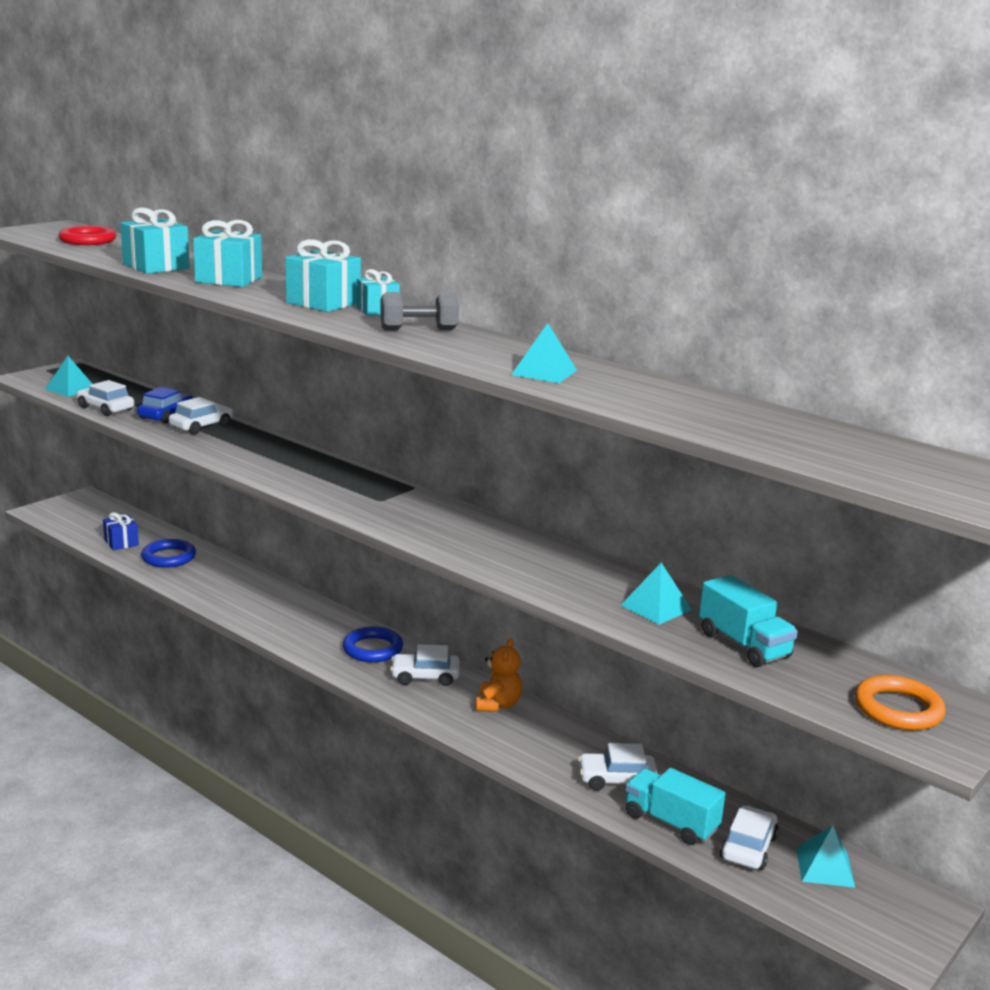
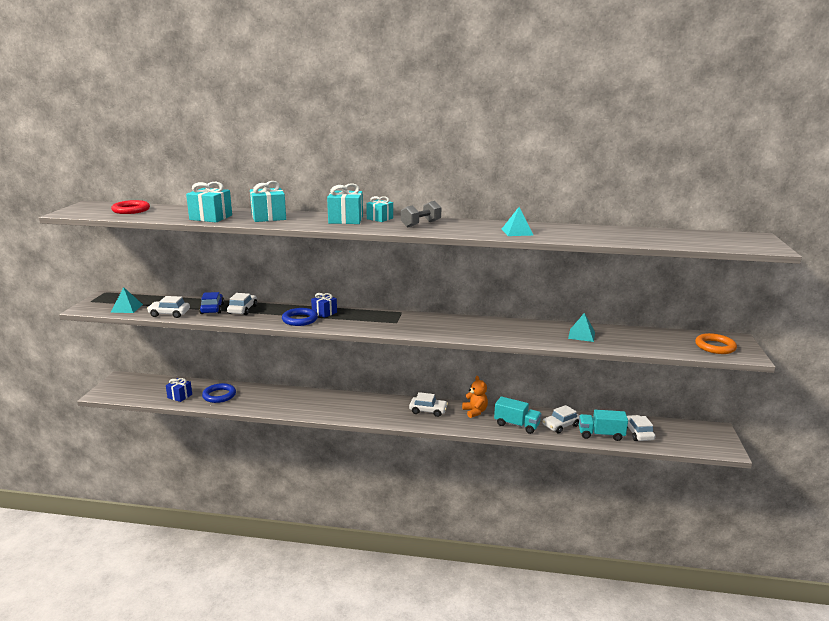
camera: 30 degrees left, 0 degrees up
(301, 459) = (324, 313): none -> blue gift
(372, 649) = (387, 406): blue ring -> blue ring (300, 319)
(425, 677) = (428, 410): white car -> white car turned 135 degrees counterclockwise
(743, 645) = (633, 340): turquoise truck -> turquoise truck (516, 425)
(825, 867) = (670, 430): turquoise pyramid -> none

